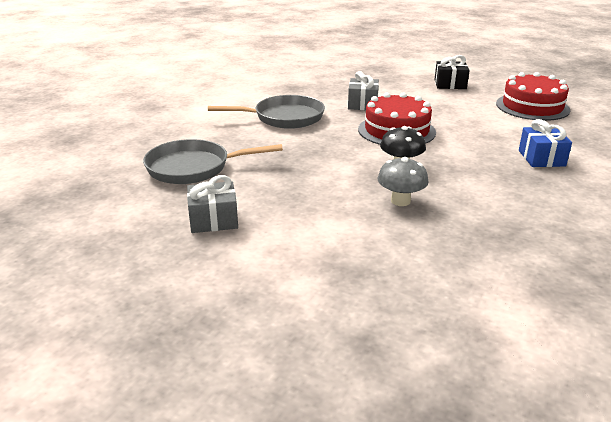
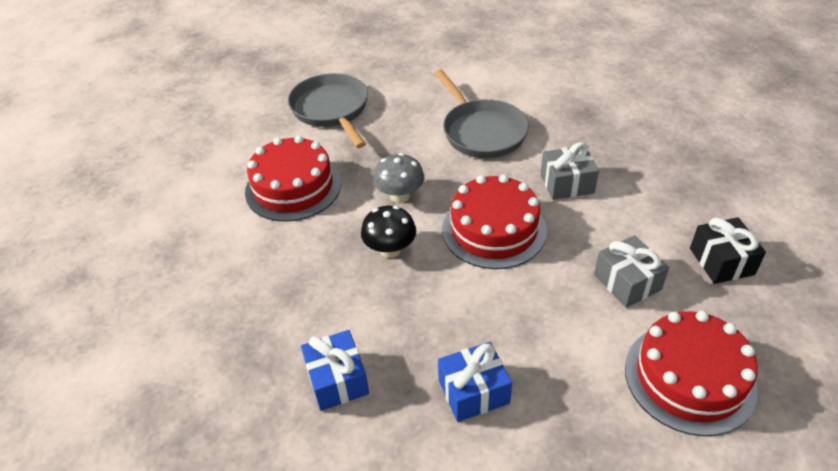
camera: 75 degrees right, 15 degrees up
(213, 220) = (240, 150): grey gift -> grey gift (627, 282)
(296, 197) = (293, 187): none -> red cake
(400, 201) = (305, 262): grey mushroom -> grey mushroom (400, 196)
(530, 201) = (337, 380): none -> blue gift

